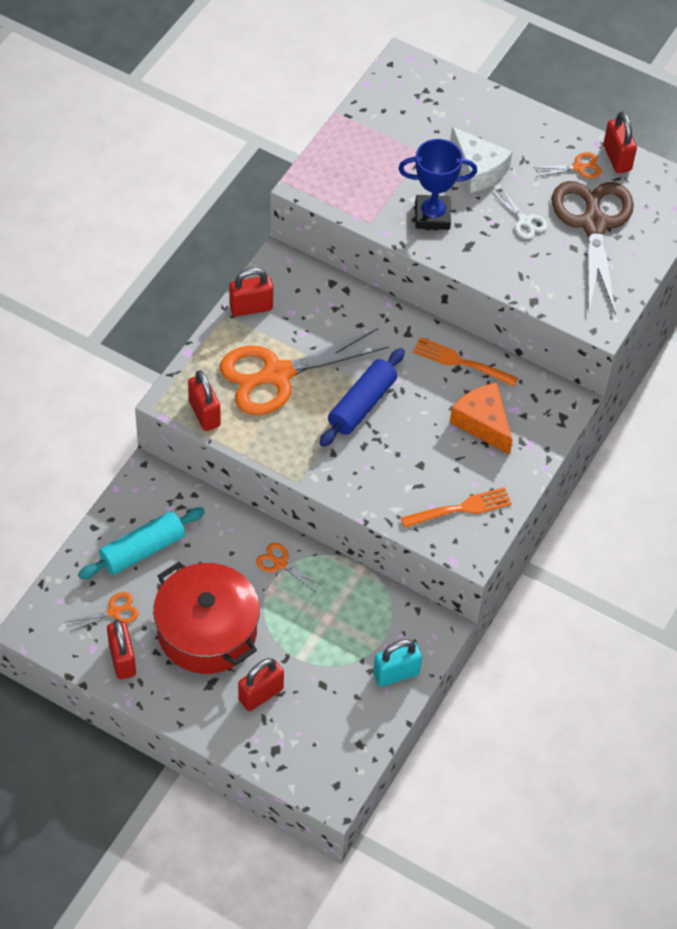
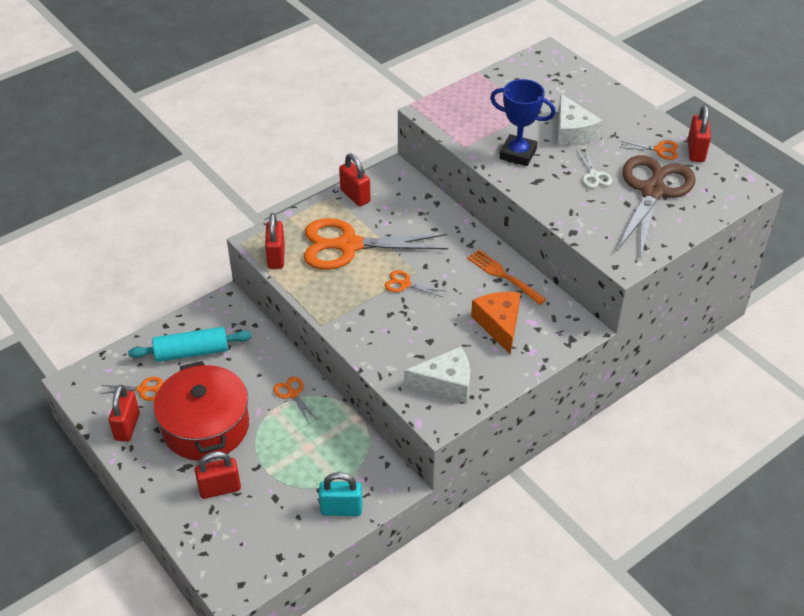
camera: 25 degrees right, 10 degrees down
(251, 307) = (355, 196): red padlock -> red padlock turned 45 degrees clockwise
(362, 405) = (405, 284): blue rolling pin -> orange scissors
(460, 509) = (445, 383): orange fork -> white cheese

